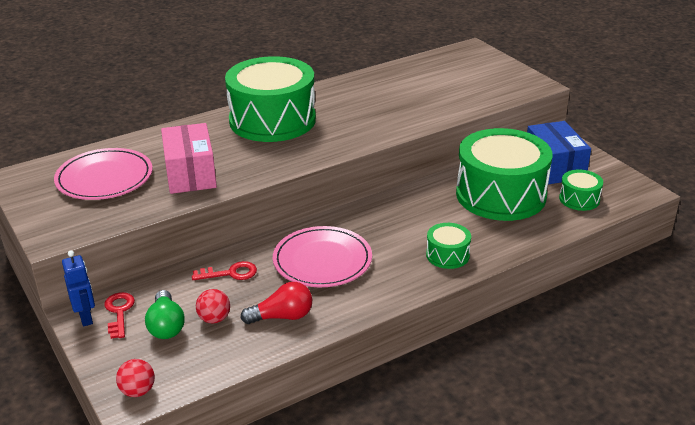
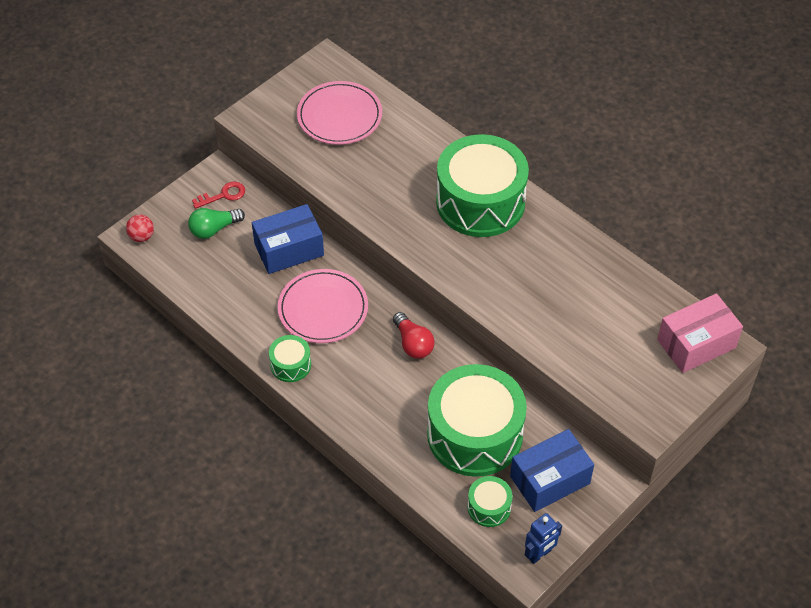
camera: 75 degrees right, 20 degrees up
(86, 317) = (213, 178): blue robot -> blue robot (539, 554)
(190, 174) = (363, 170): pink box -> pink box (696, 344)
(214, 319) = (229, 256): red ball -> none
(230, 273) = (289, 249): red key -> blue box
(282, 316) = (241, 299): red light bulb -> red light bulb (413, 343)
(447, 255) = (356, 402): green drum -> green drum (290, 365)

